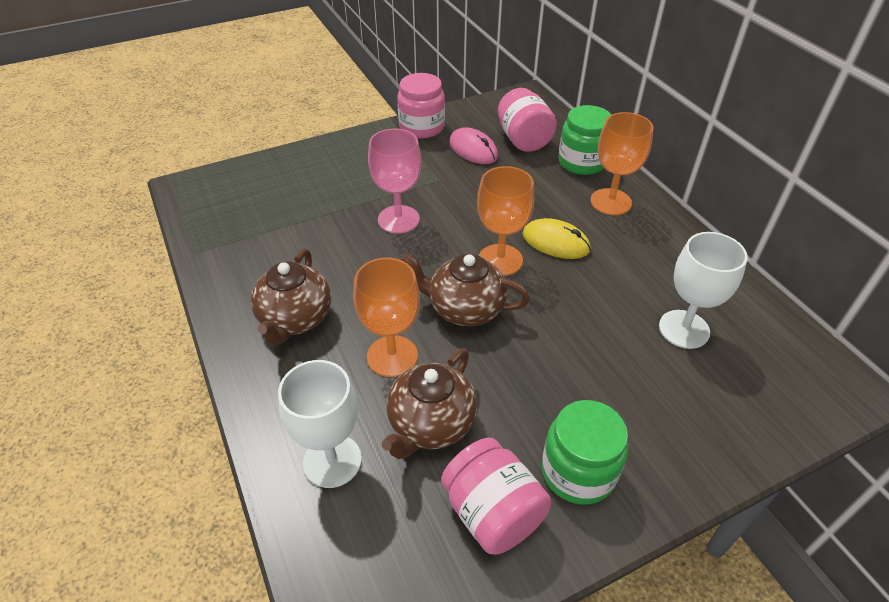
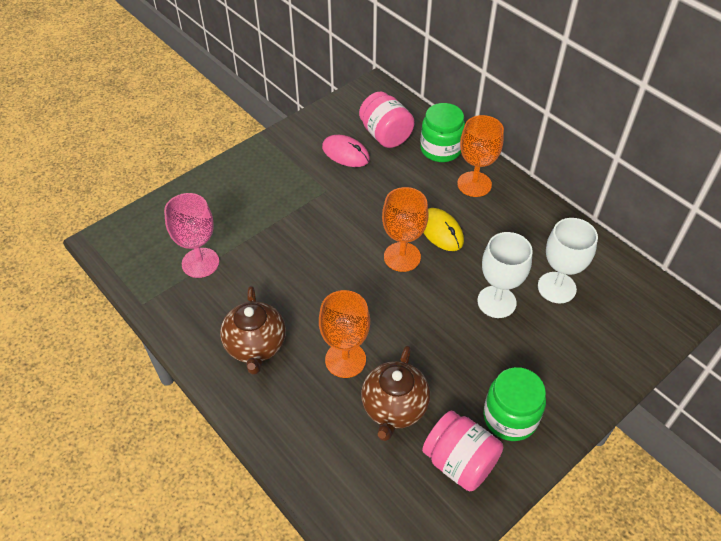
camera: 15 degrees left, 5 degrees up
(332, 461) = (331, 453): white goblet -> white goblet (496, 302)
(398, 219) = (306, 236): pink goblet -> pink goblet (200, 263)
(421, 127) = (293, 138): pink jar -> none
(464, 309) = (388, 306): brown teapot -> none
(555, 242) = (441, 231): yellow mouse -> yellow mouse turned 45 degrees clockwise

